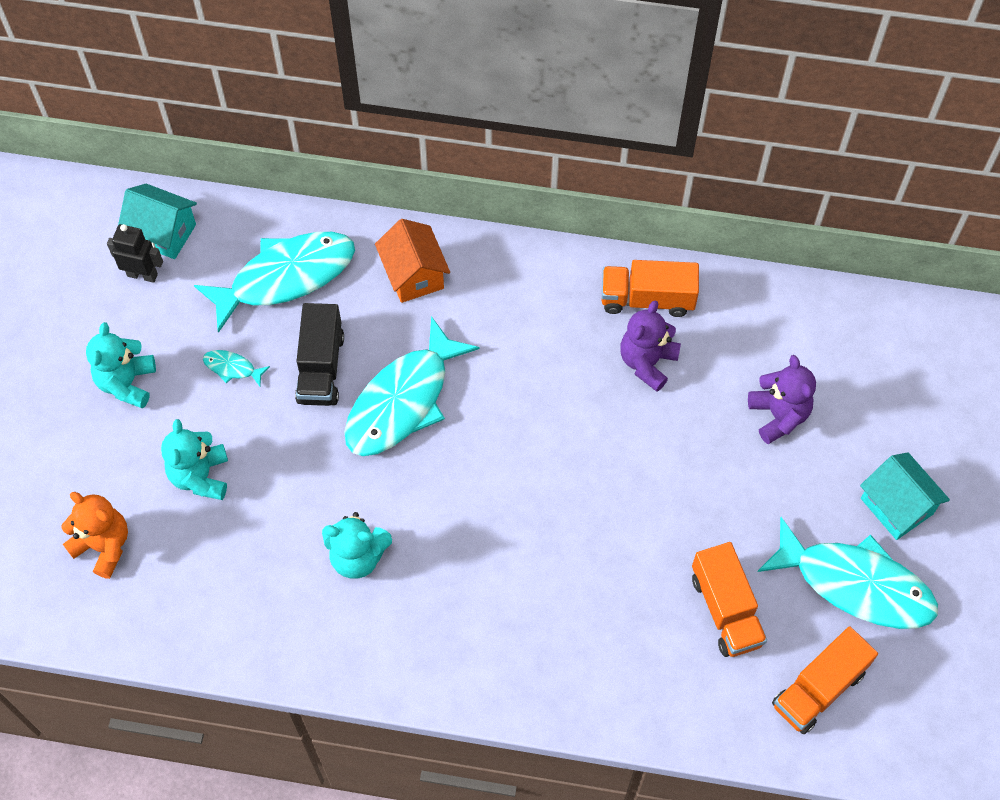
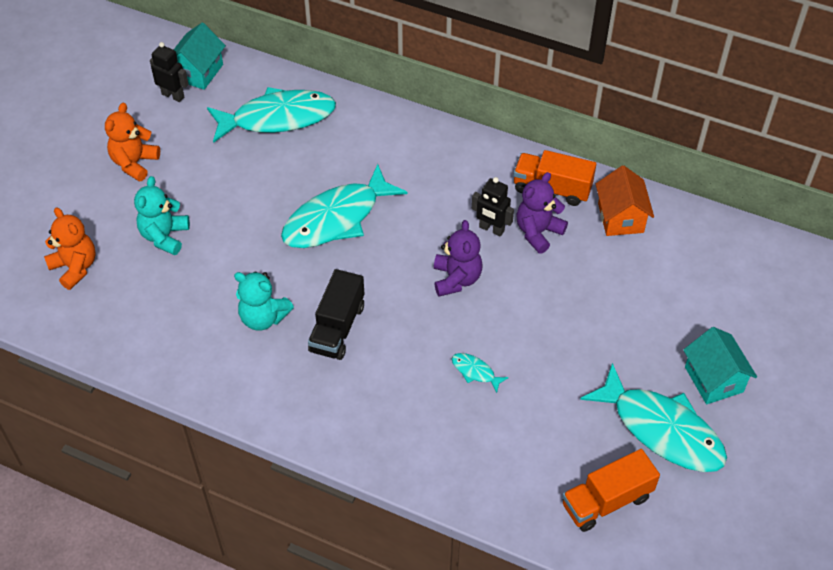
camera: 15 degrees right, 10 degrees down
(127, 383) = (134, 163): turquoise teddy bear -> orange teddy bear
(163, 233) = (198, 72): turquoise house -> turquoise house turned 75 degrees clockwise
(232, 368) = (216, 169): turquoise fish -> turquoise fish (475, 372)
(321, 368) = (282, 183): black truck -> black truck (337, 328)
(414, 275) = (375, 136): orange house -> orange house (620, 218)
(591, 371) = (491, 229): none -> black robot
(726, 610) = (546, 423): orange truck -> none
(778, 415) = (633, 292): purple teddy bear -> purple teddy bear (456, 279)

